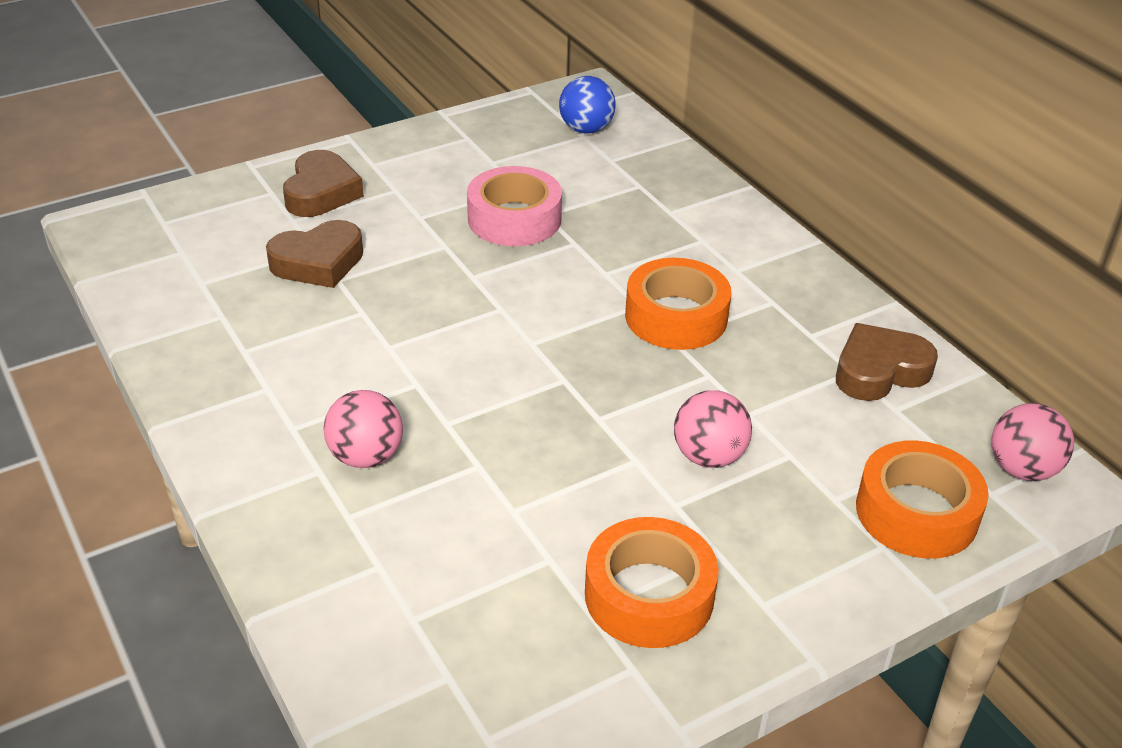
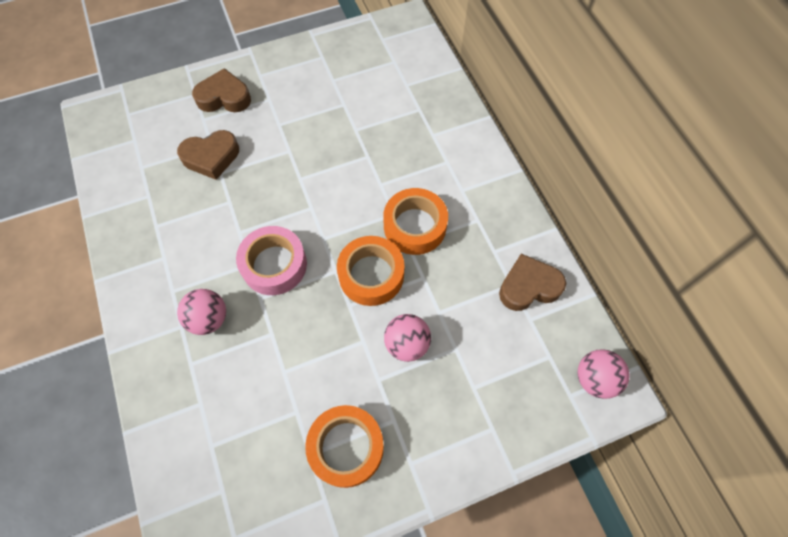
camera: 10 degrees right, 25 degrees up
(321, 192) = (224, 97): brown heart -> brown heart turned 105 degrees counterclockwise
(514, 219) = (335, 132): pink tape -> pink tape (274, 265)
(586, 129) = (397, 55): blue ball -> none
(916, 512) = (520, 405): orange tape -> orange tape (371, 275)

